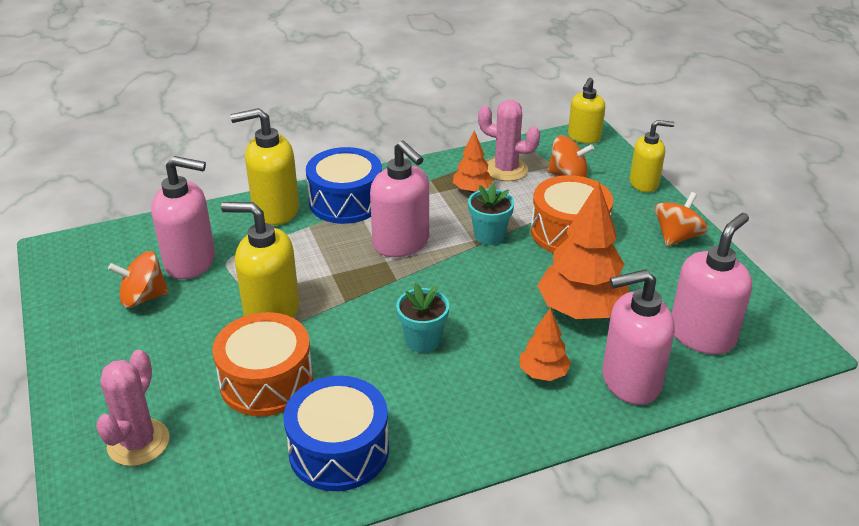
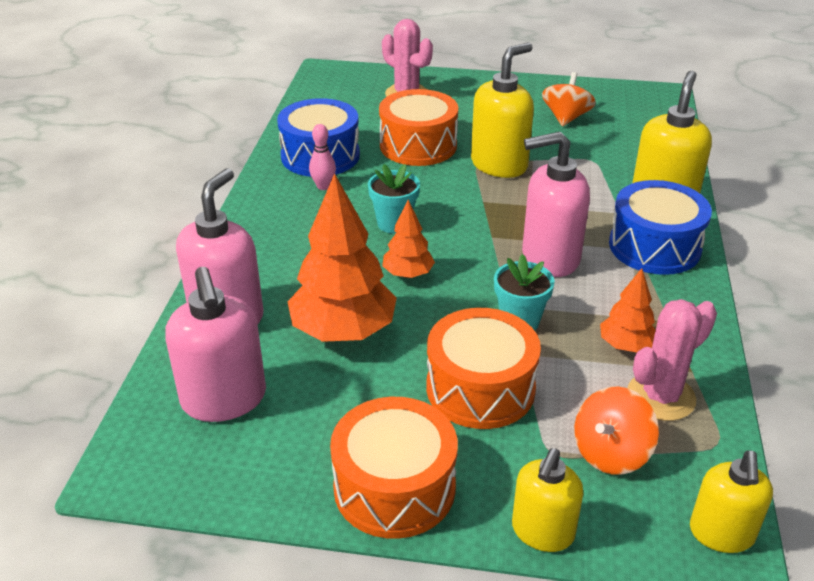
camera: 120 degrees right, 0 degrees up
(191, 262) = (602, 144): pink soap dispenser -> none
(398, 417) = (323, 186): none -> pink bowling pin
(543, 373) = (290, 270): orange tree -> orange tree (408, 274)
(584, 137) = (721, 534): yellow soap dispenser -> yellow soap dispenser turned 135 degrees counterclockwise
(677, 237) = (394, 487): orange spinning top -> orange drum

